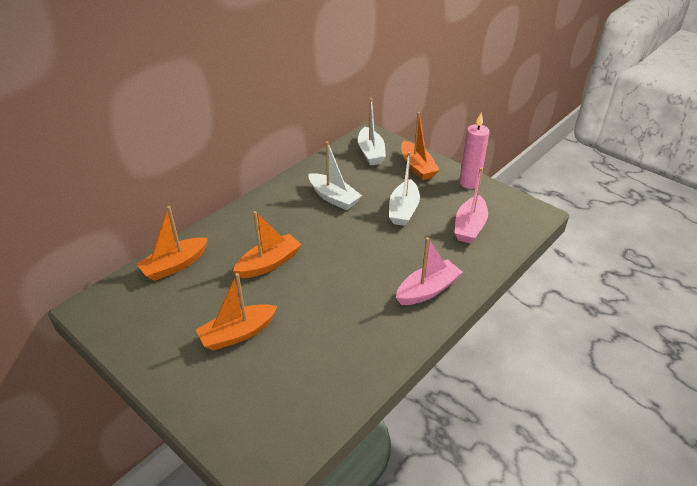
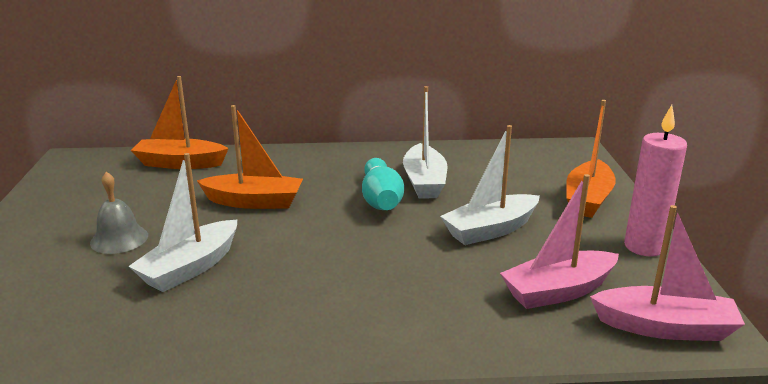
camera: 45 degrees right, 15 degrees down
(238, 334) = (119, 239): orange boat -> grey bell
(330, 222) = (381, 199): none -> turquoise bowling pin
(371, 153) = (546, 163): white boat -> white boat (190, 268)
(427, 290) = (371, 322): pink boat -> pink boat (665, 327)

